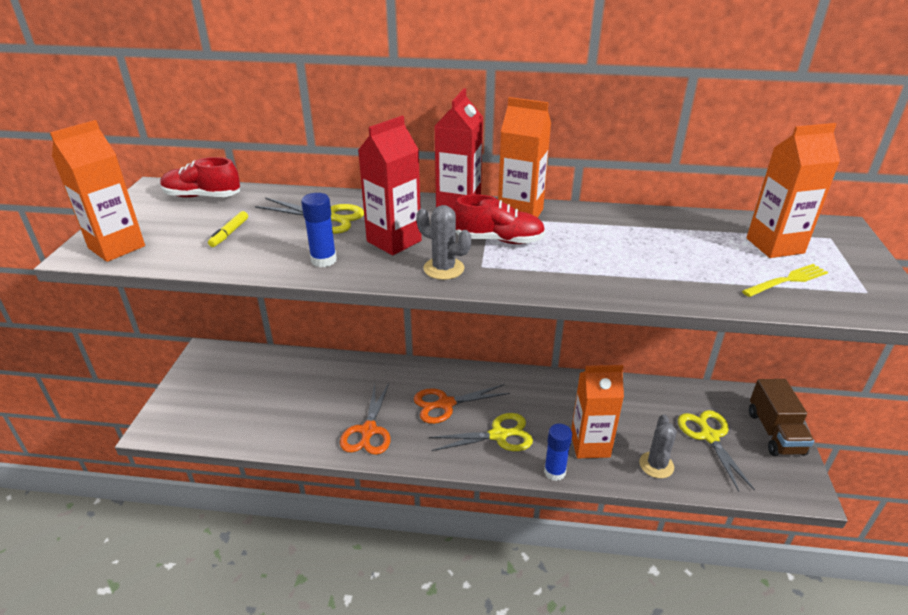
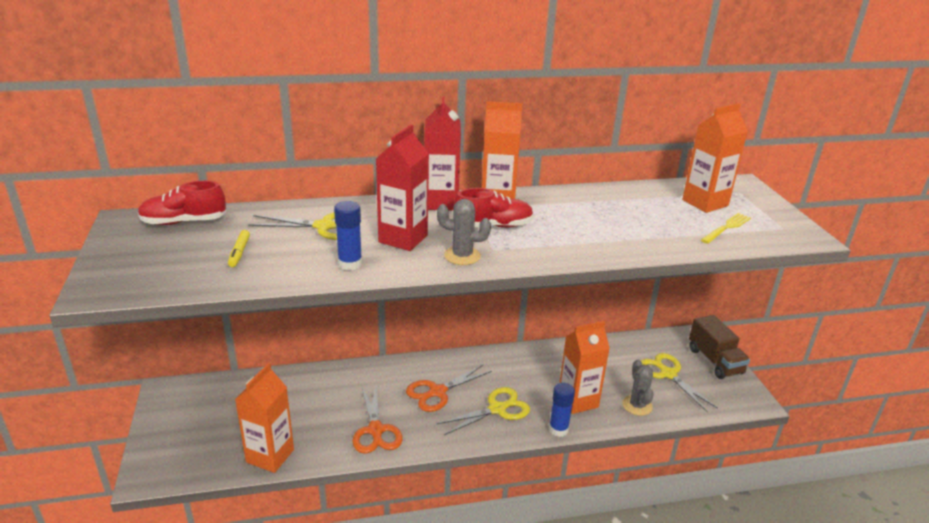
camera: 20 degrees left, 5 degrees down
(117, 247) = (129, 281): orange carton -> orange carton (270, 456)

